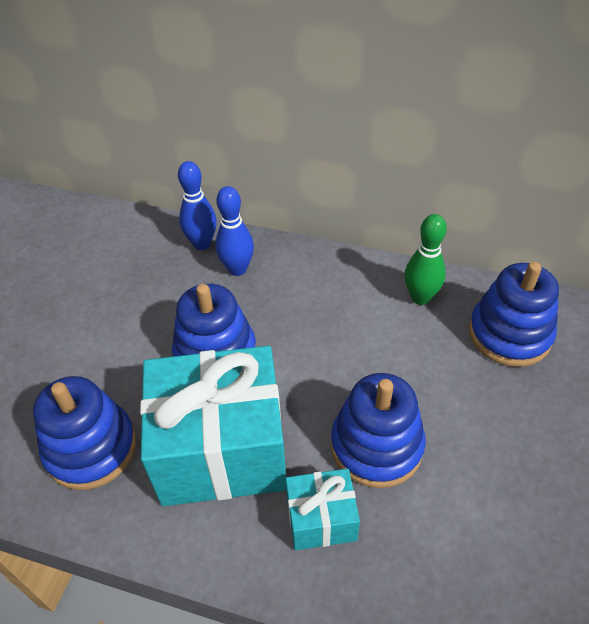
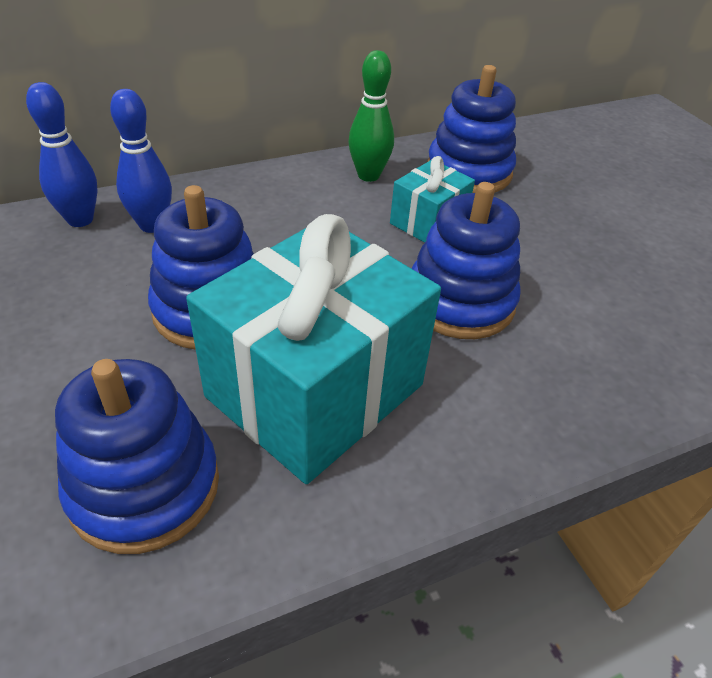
camera: 45 degrees left, 5 degrees down
(321, 519) = (481, 387): turquoise gift -> turquoise gift (428, 222)

